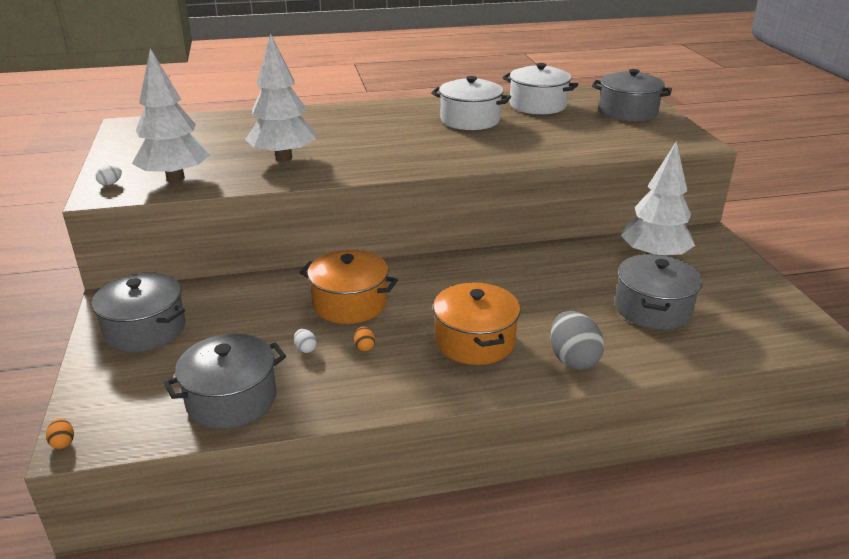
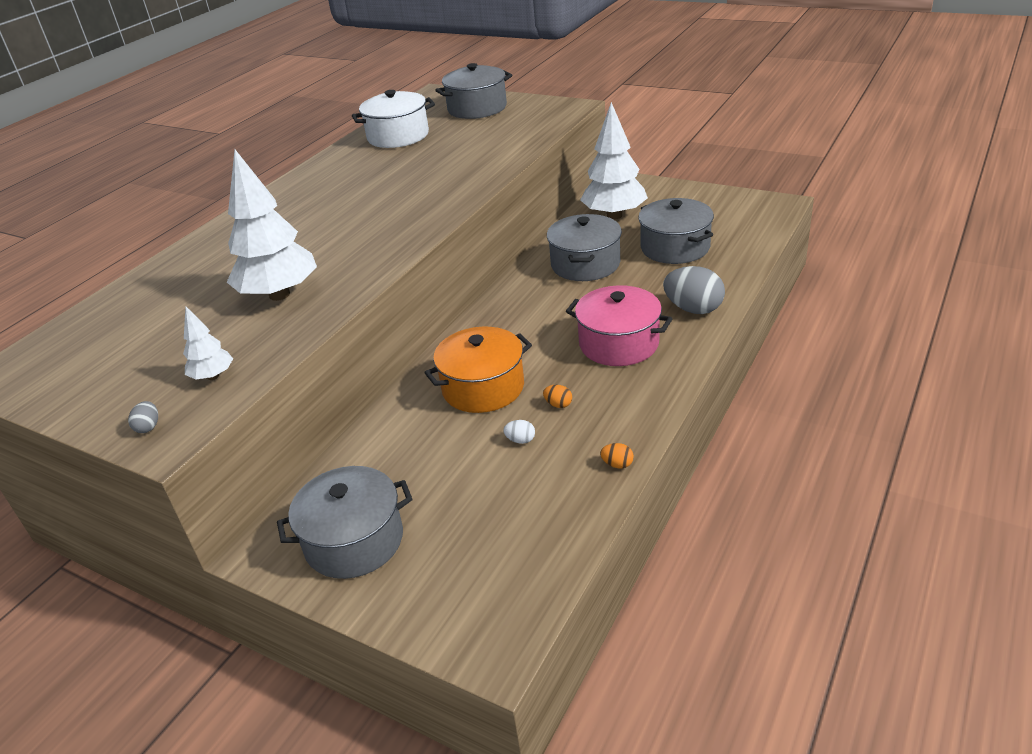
camera: 45 degrees left, 5 degrees up
(63, 442) = (485, 662): orange egg -> orange egg (617, 464)
(110, 184) = (148, 427): white egg -> grey egg
(175, 178) = (213, 376): white tree -> white tree, size x0.48
(231, 399) = (544, 514): grey pot -> grey pot (585, 264)
(470, 120) = (371, 175): white pot -> none
(475, 341) = (618, 344): orange pot -> pink pot

